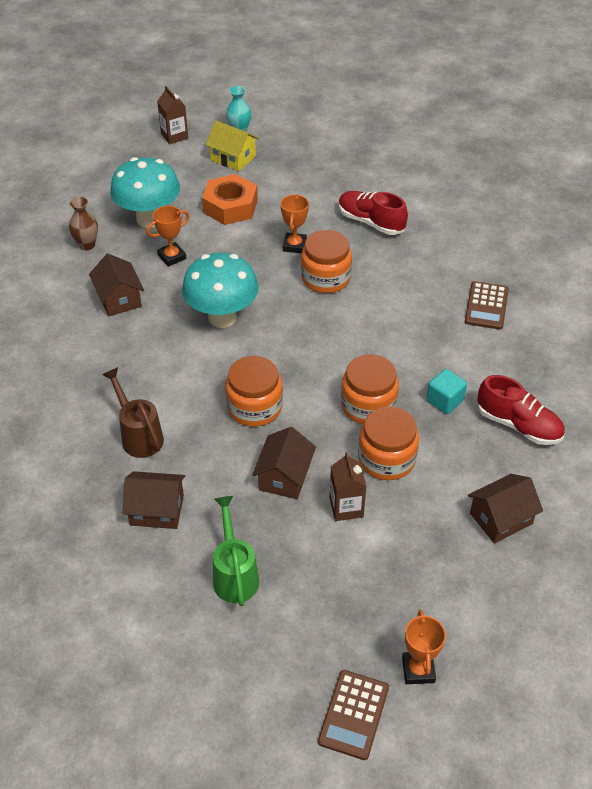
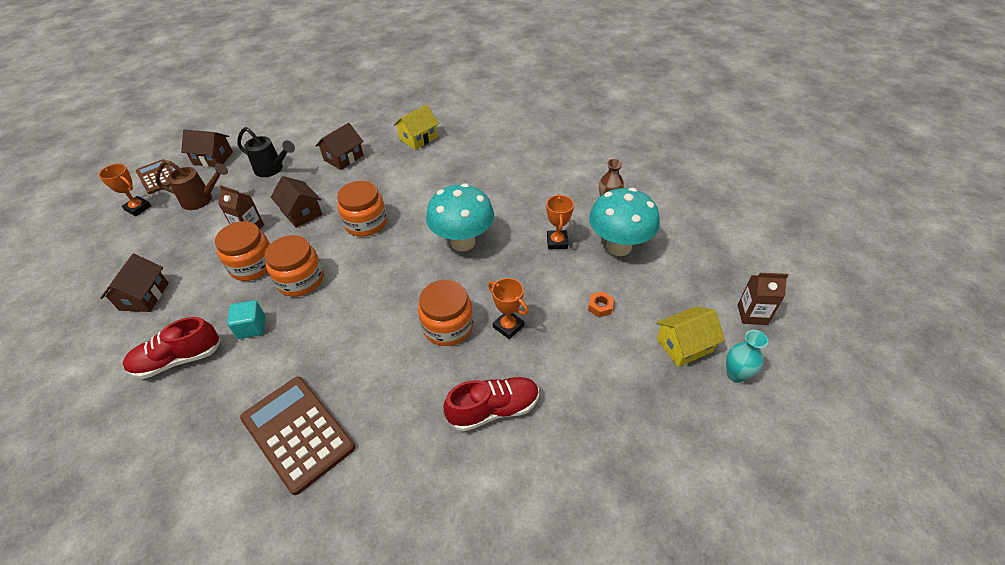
camera: 125 degrees right, 0 degrees up
(63, 456) = (418, 138): none -> yellow house
(119, 299) = (531, 199): brown house -> brown house (213, 158)
(139, 435) = (401, 168): brown watering can -> brown watering can (202, 200)
(230, 206) = (600, 307): orange nut -> orange nut, size x0.43
(234, 574) = (273, 169): green watering can -> black watering can
(486, 306) = (298, 433): brown calculator -> brown calculator, size x1.58

